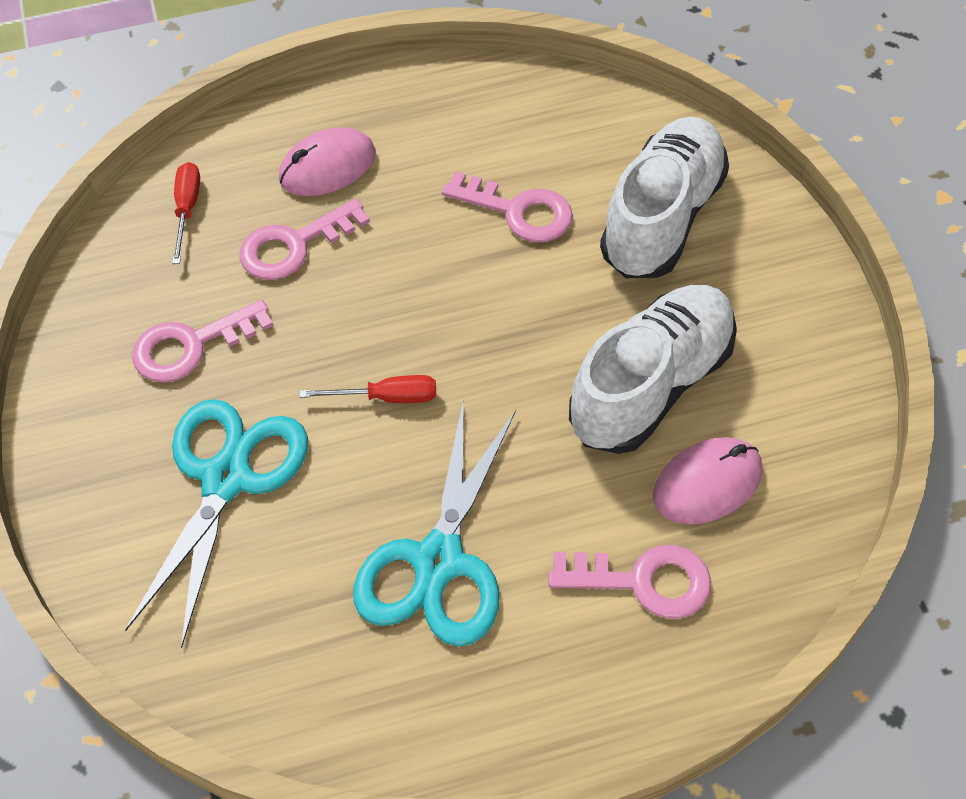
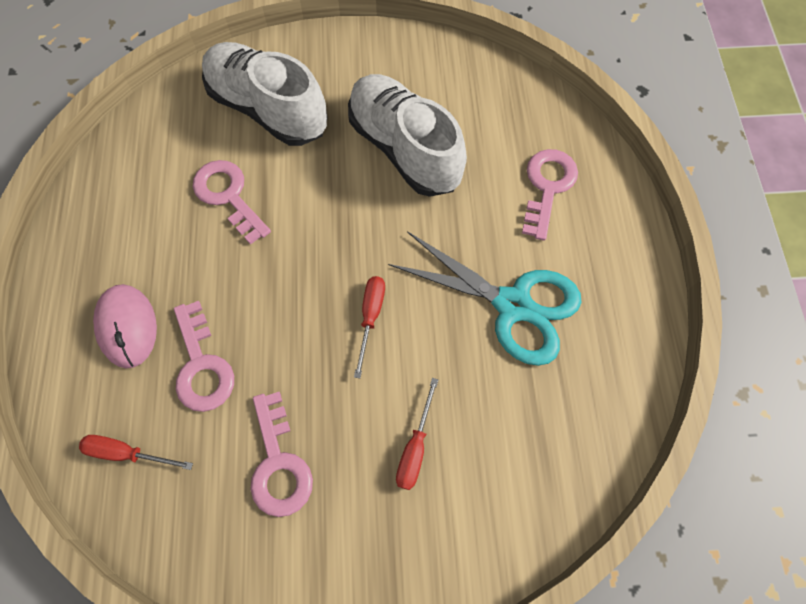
camera: 80 degrees left, 10 degrees up
(226, 478) = (415, 447): turquoise scissors -> red screwdriver
(518, 211) = (228, 196): pink key -> pink key turned 75 degrees counterclockwise
(707, 483) = (485, 136): pink mouse -> none

